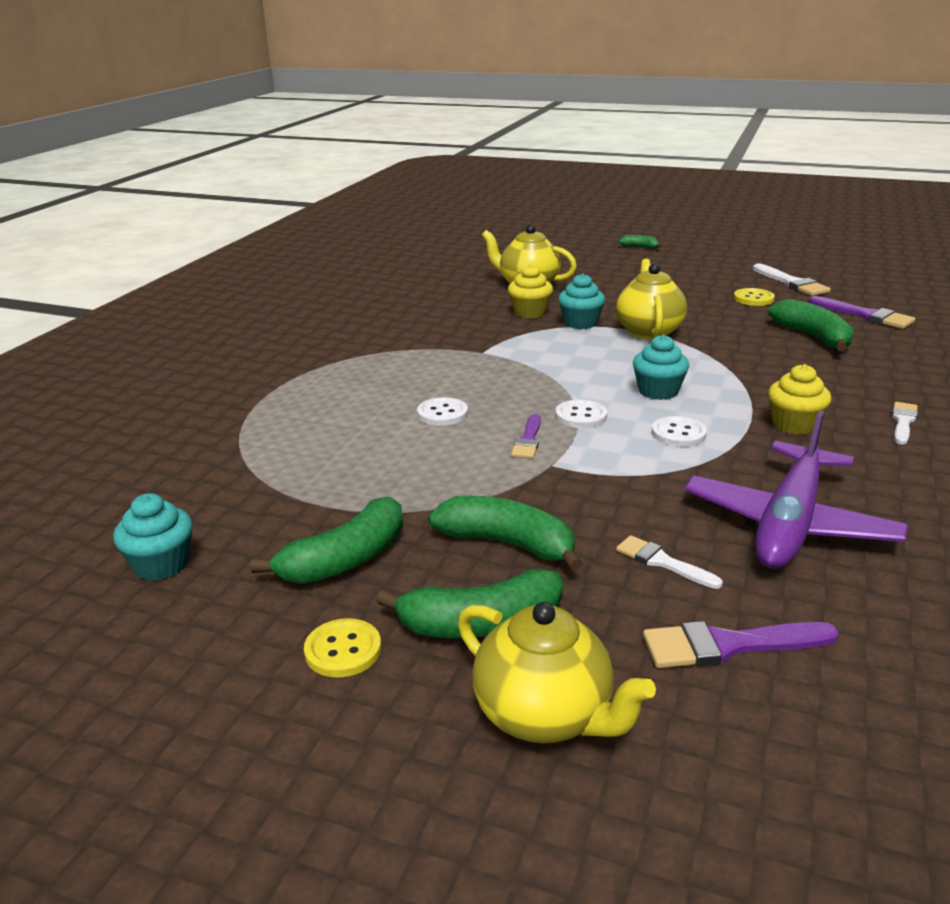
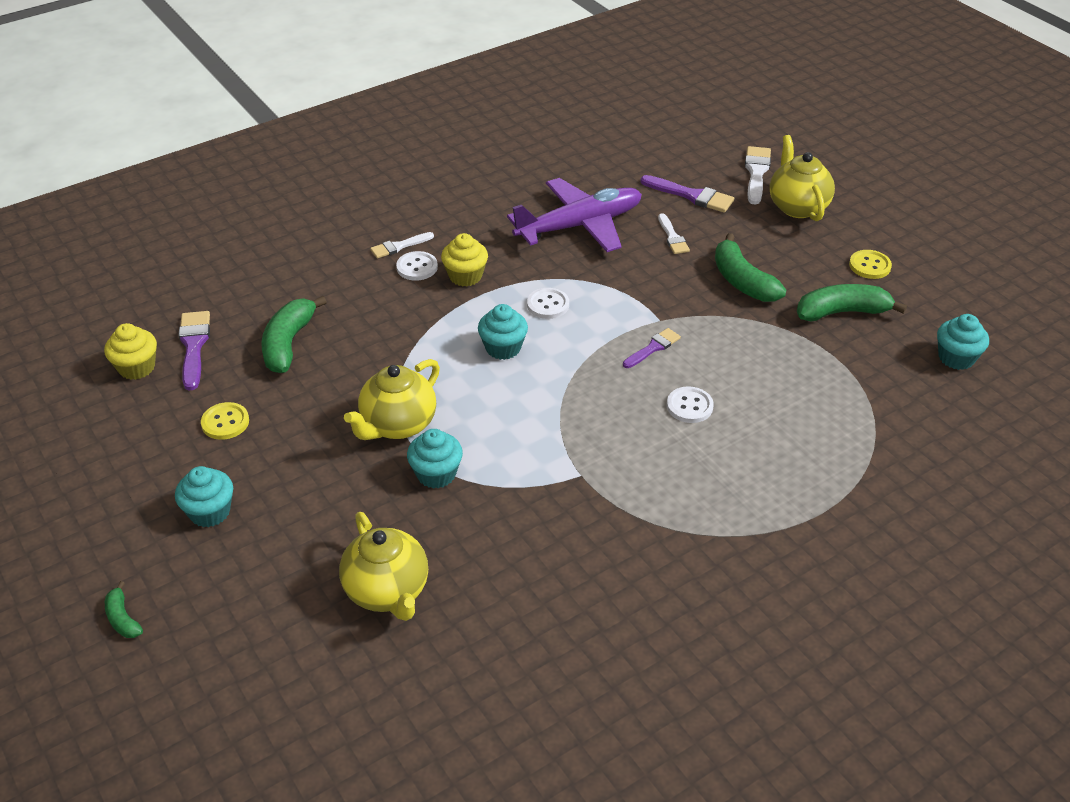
camera: 145 degrees left, 15 degrees up
(480, 624) = (794, 249): green banana -> none
(530, 312) = (458, 524): yellow cupcake -> yellow cupcake (137, 367)
(581, 416) = (590, 352): white button -> white button (417, 267)
(677, 275) = (210, 512): none -> turquoise cupcake
(791, 283) = (141, 428): white brush -> white brush (756, 172)

